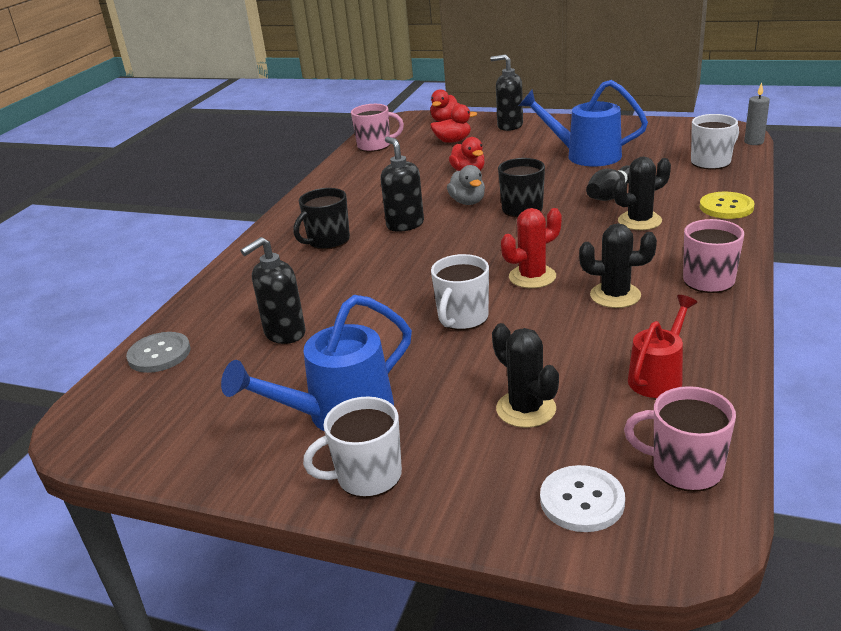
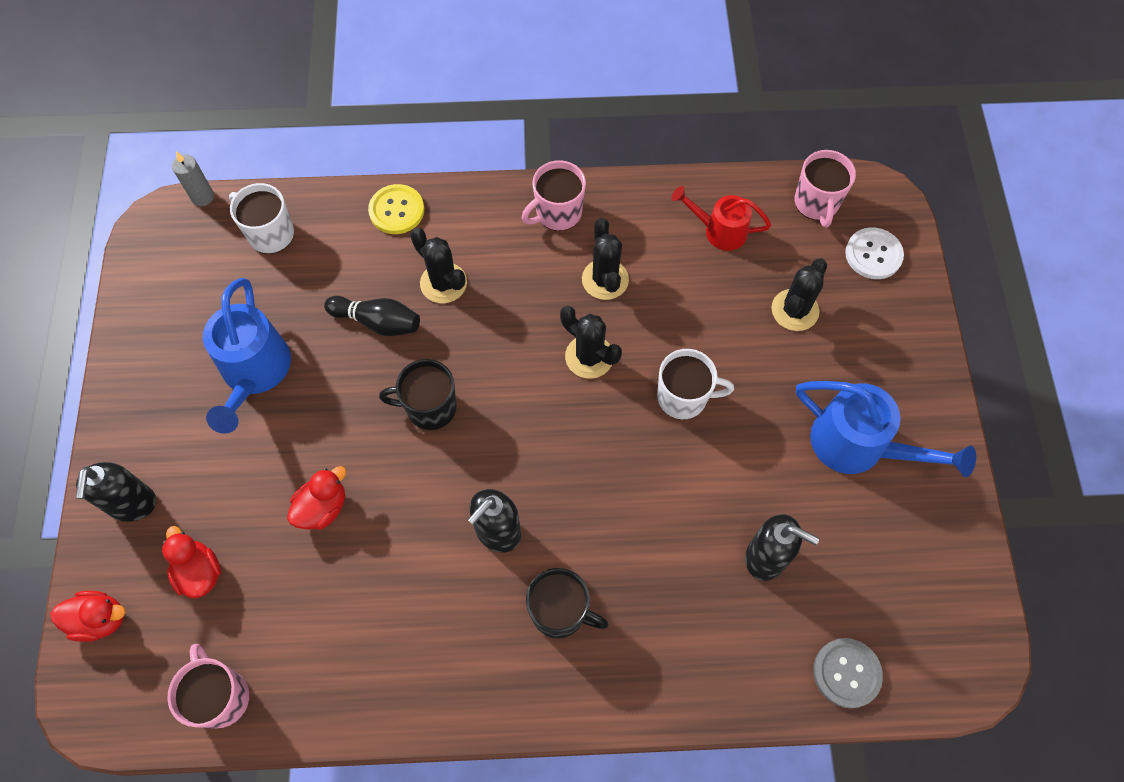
camera: 115 degrees left, 35 degrees up
(367, 476) = (914, 394): white mug -> none
(467, 202) = (420, 477): grey duck -> none
(532, 277) = (589, 357): red cactus -> black cactus

